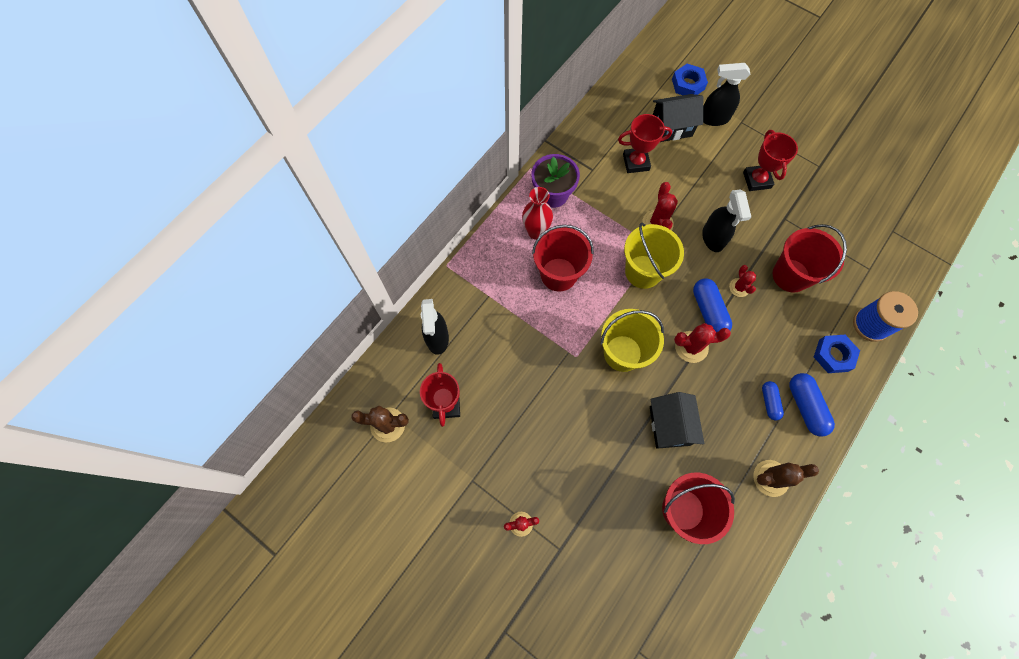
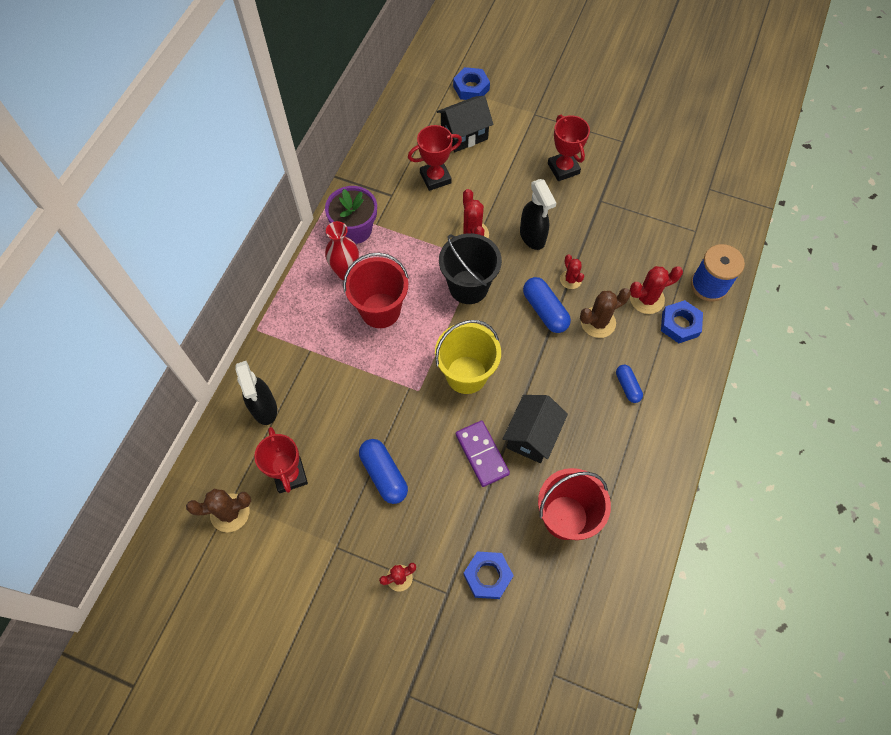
camera: 15 degrees left, 5 degrees down
(600, 544) = (488, 576): none -> blue nut
(620, 430) = (482, 454): none -> purple domino
(643, 271) = (468, 287): yellow bucket -> black bucket
(669, 426) = (532, 436): black house -> black house turned 45 degrees clockwise
(691, 347) = (536, 351): red cactus -> red cactus (647, 299)
(713, 118) = (505, 117): black spray bottle -> none
(771, 478) = (646, 462): brown cactus -> brown cactus (598, 322)
(790, 275) = (619, 255): red bucket -> none
(805, 406) = (664, 382): blue capsule -> blue capsule (384, 474)

